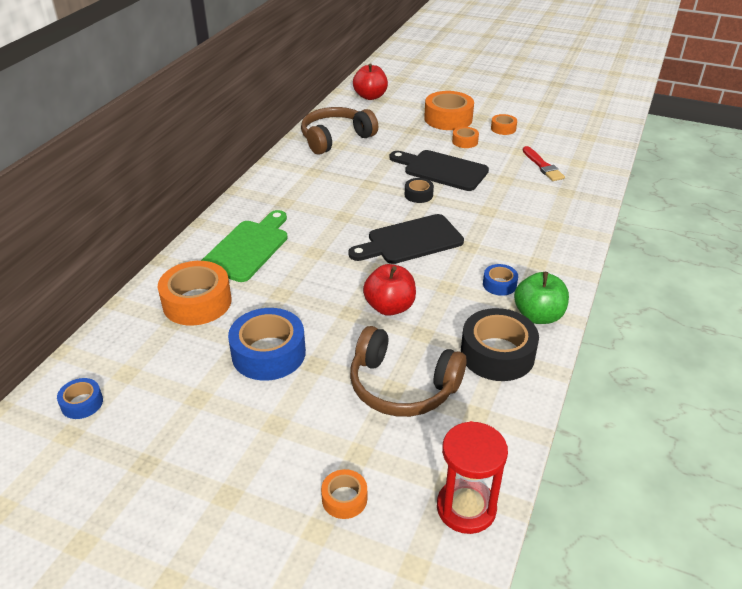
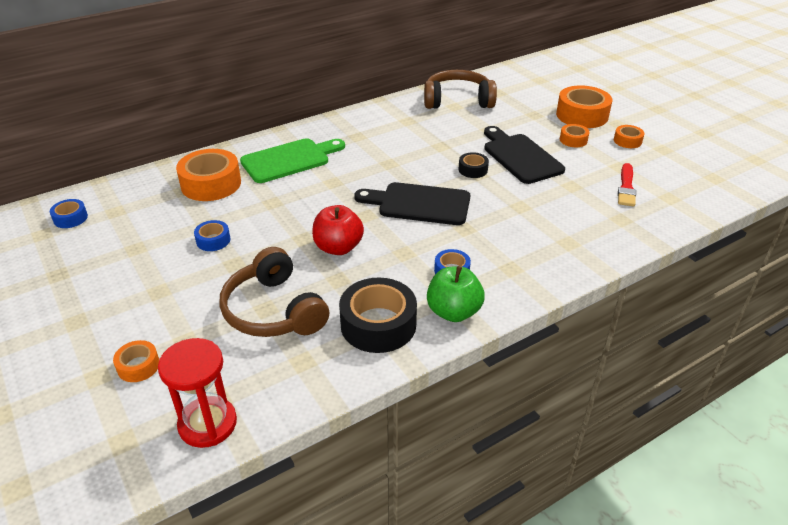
camera: 35 degrees right, 0 degrees up
(268, 353) = (213, 240): blue tape -> blue tape, size x0.51
(370, 96) = (531, 75): red apple -> none

